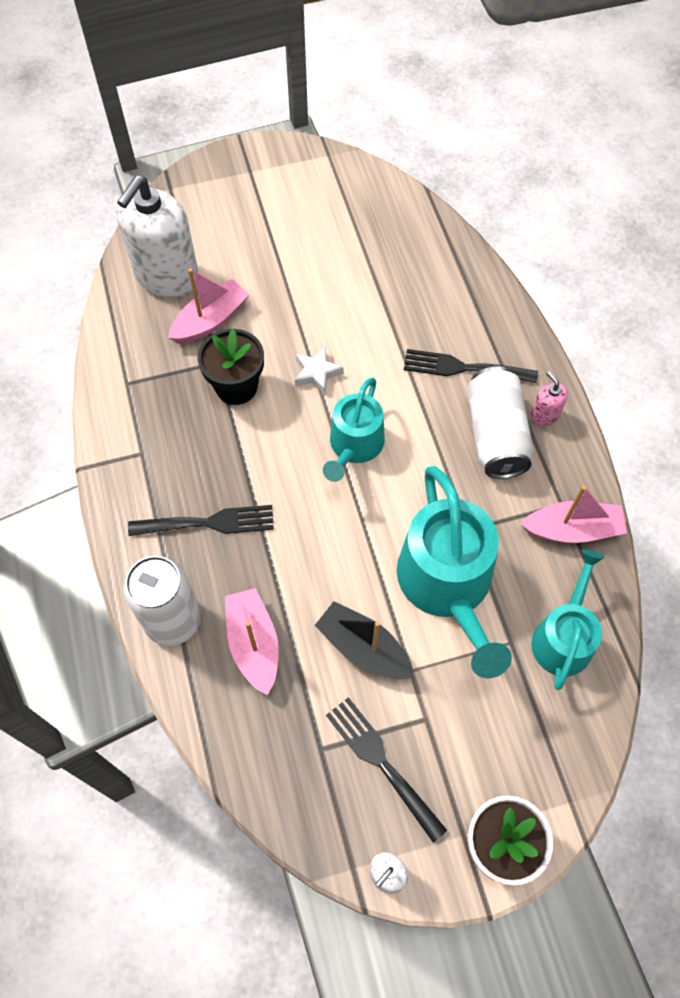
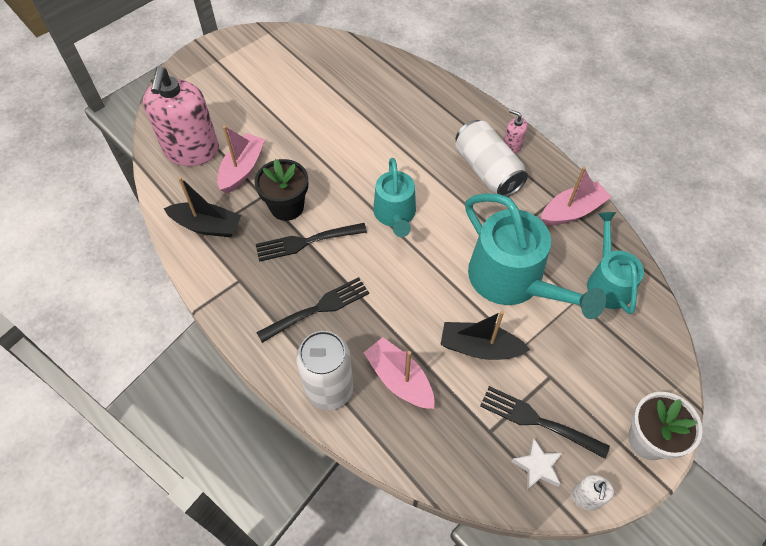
camera: 25 degrees left, 5 degrees down
(139, 374) = (207, 226): none -> black boat
(166, 276) = (192, 151): white soap dispenser -> pink soap dispenser
(316, 373) = (341, 176): white star -> white star (537, 466)
(464, 368) = (441, 136): black fork -> black fork (306, 242)

